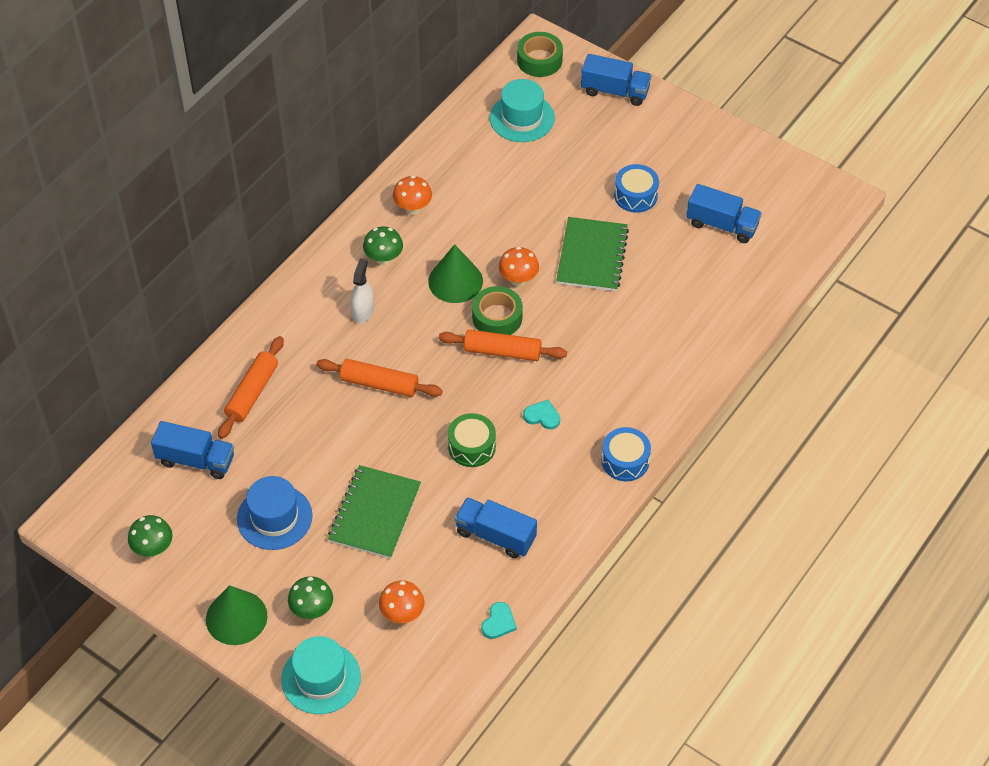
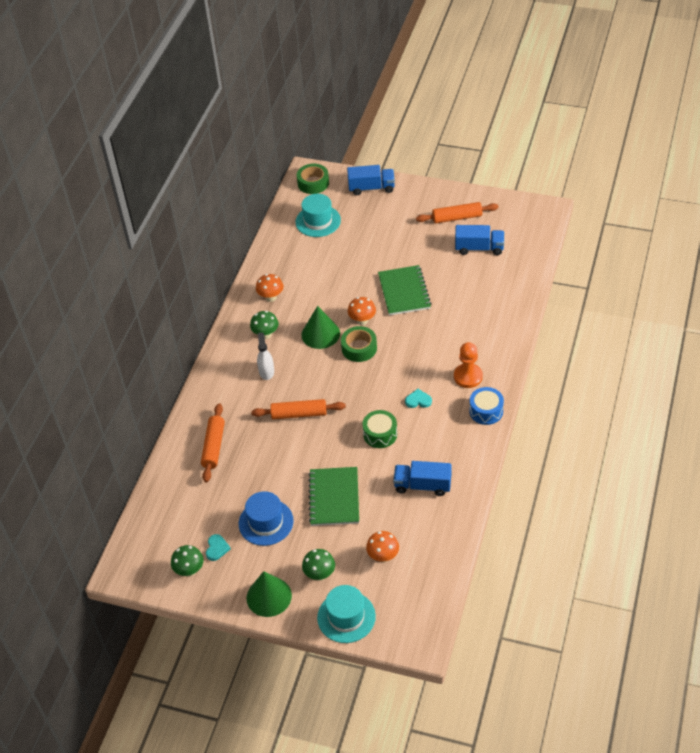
camera: 15 degrees left, 5 degrees down
(196, 460) = (194, 503): blue truck -> none
(498, 622) = (450, 540): turquoise heart -> turquoise heart (217, 548)
(502, 352) = (372, 368): orange rolling pin -> orange rolling pin (457, 218)
(623, 404) = (468, 376): none -> orange pawn
(635, 195) = (415, 247): blue drum -> none

